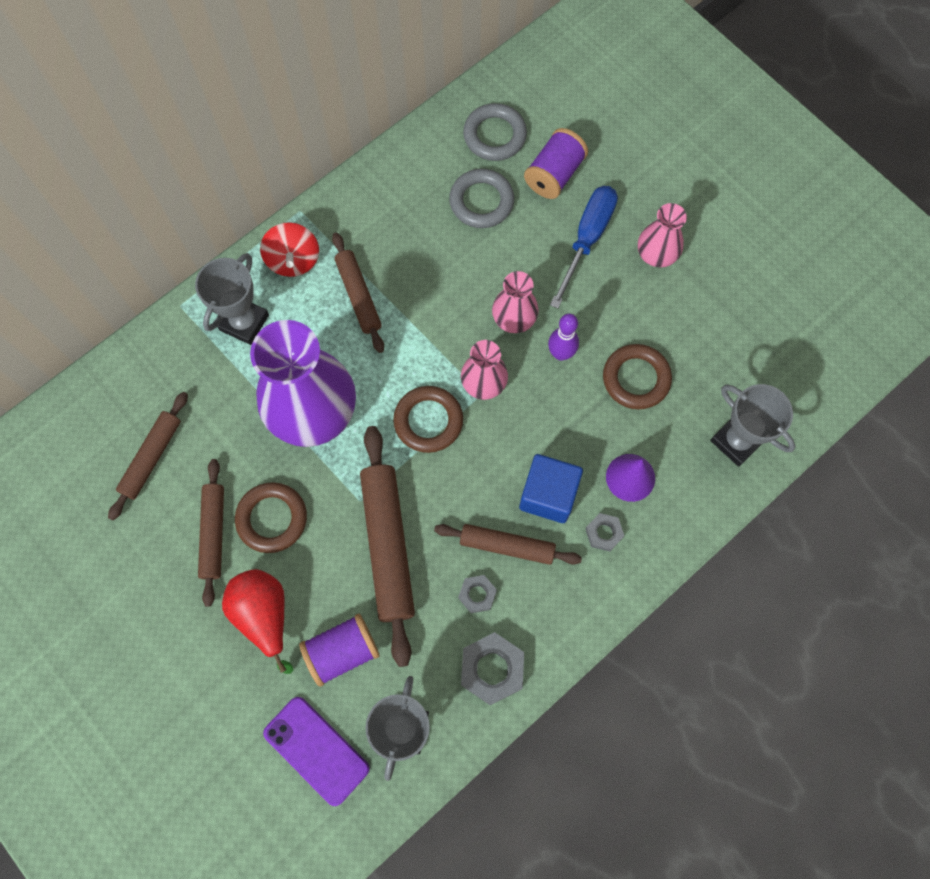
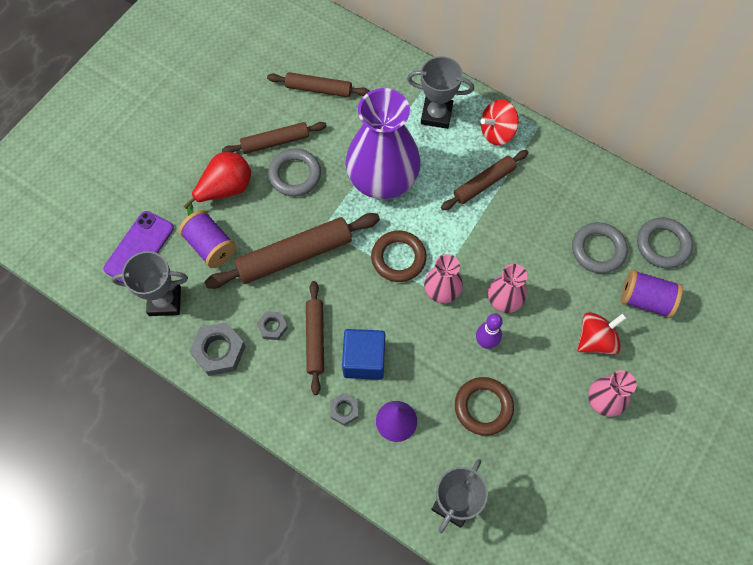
camera: 75 degrees right, 5 degrees down
(272, 519) = (295, 175): brown ring -> grey ring
(587, 239) = (596, 339): blue screwdriver -> red spinning top

